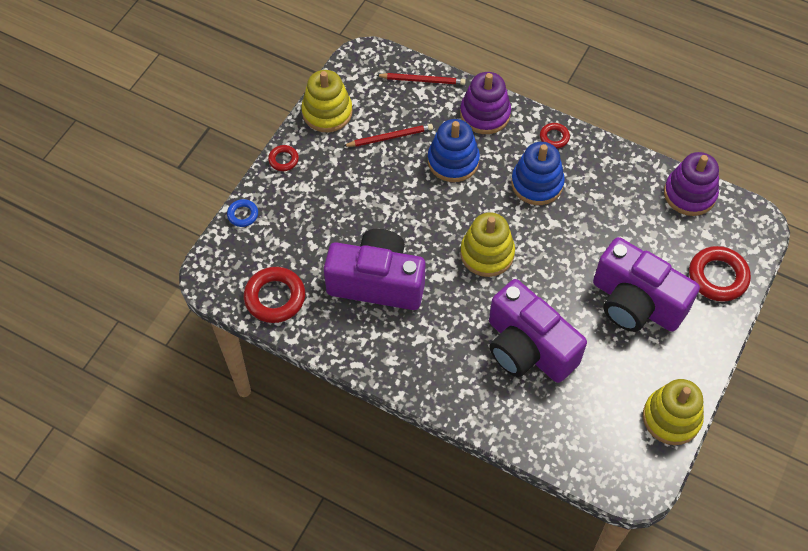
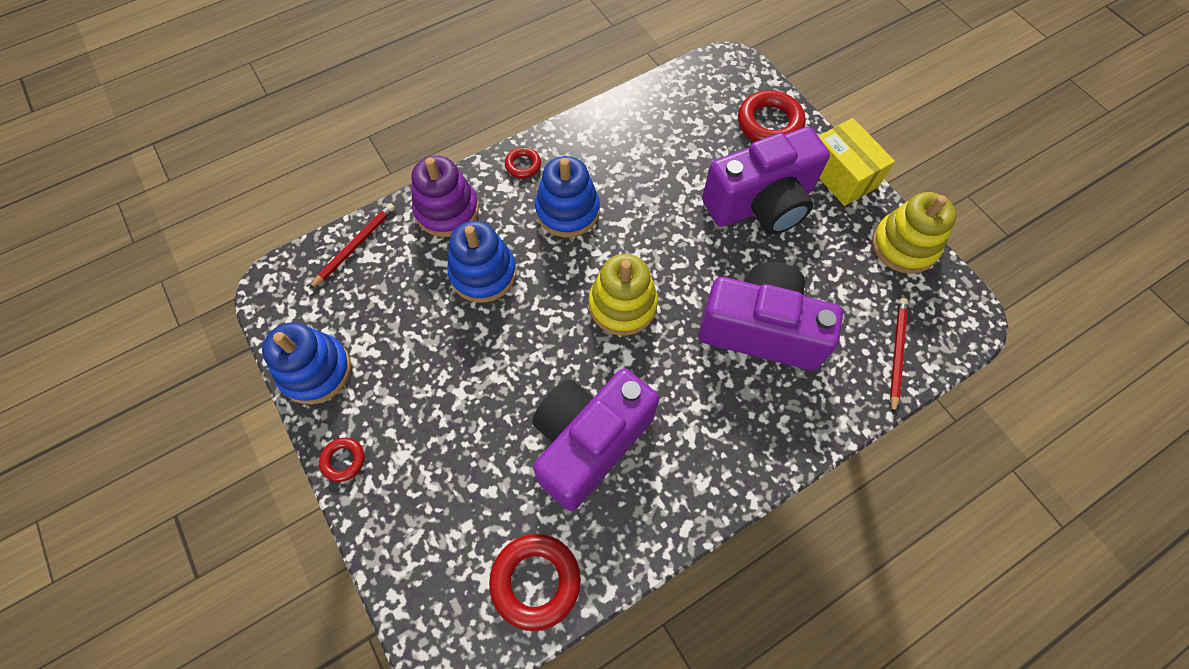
camera: 60 degrees left, 5 degrees up
(243, 215) = (386, 558): blue ring -> none
(327, 112) = (316, 371): yellow stacking toy -> blue stacking toy
(390, 137) = (404, 320): red pencil -> red pencil (896, 353)
(528, 348) = (761, 329): purple camera -> purple camera turned 150 degrees counterclockwise
(689, 194) = (666, 94): purple stacking toy -> none
(706, 348) = (841, 175): none -> yellow box

